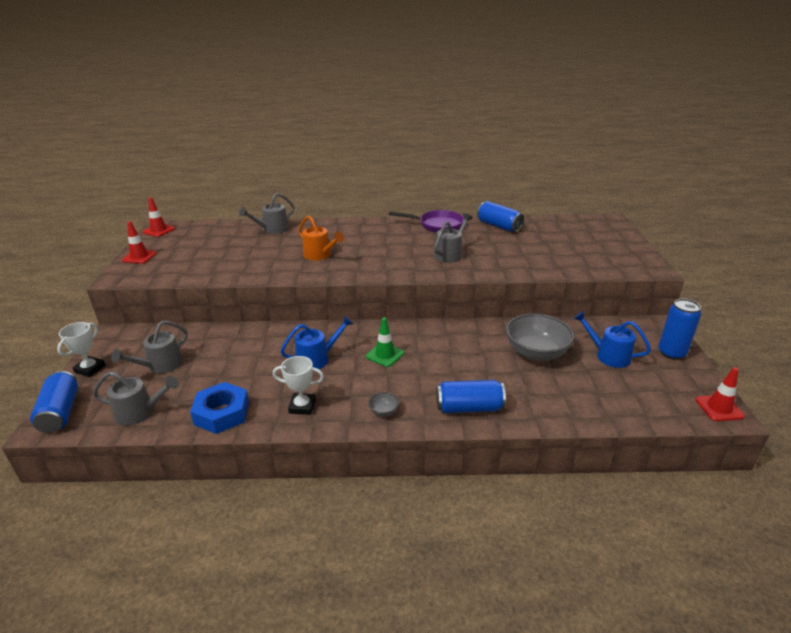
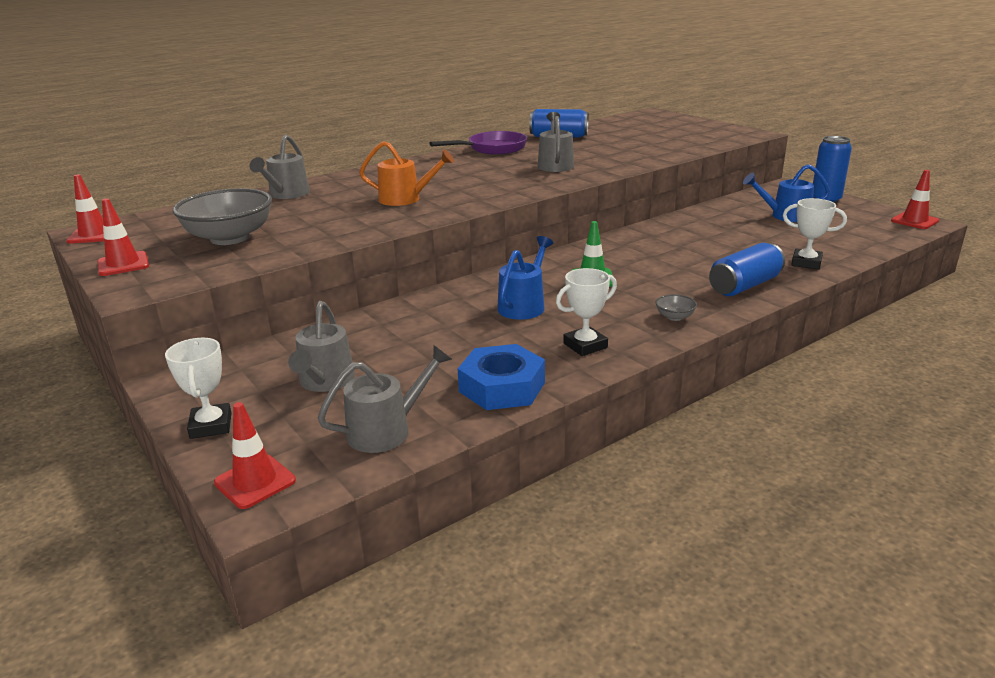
camera: 35 degrees left, 5 degrees down
(60, 412) = (255, 482): blue can -> red traffic cone
(536, 352) = (727, 232): grey bowl -> grey bowl (230, 238)
(548, 408) = (806, 263): none -> white trophy

